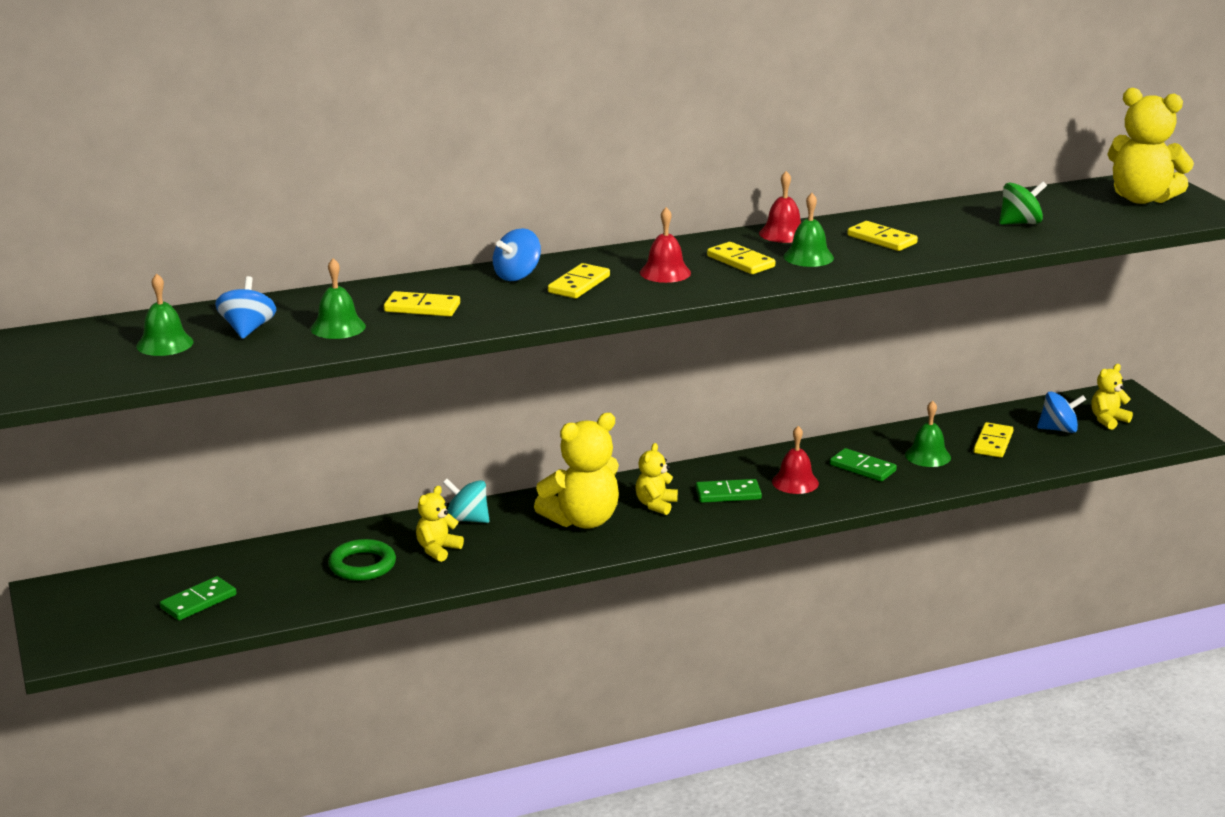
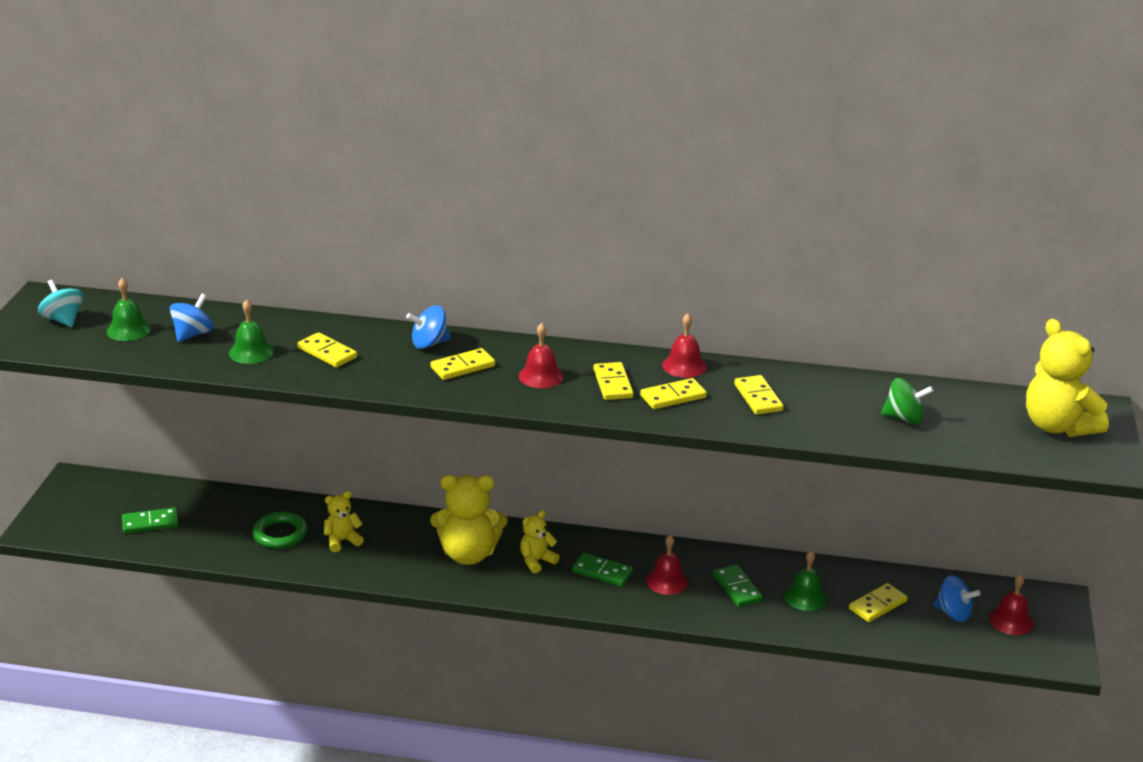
camera: 30 degrees right, 5 degrees up
(467, 519) = (389, 522): turquoise spinning top -> turquoise spinning top (63, 320)
(808, 257) = (673, 396): green bell -> yellow domino
(1108, 420) = (1011, 620): yellow teddy bear -> red bell

